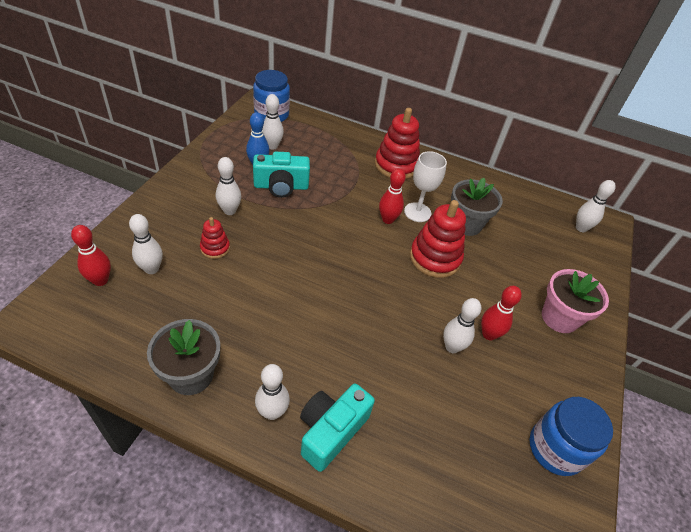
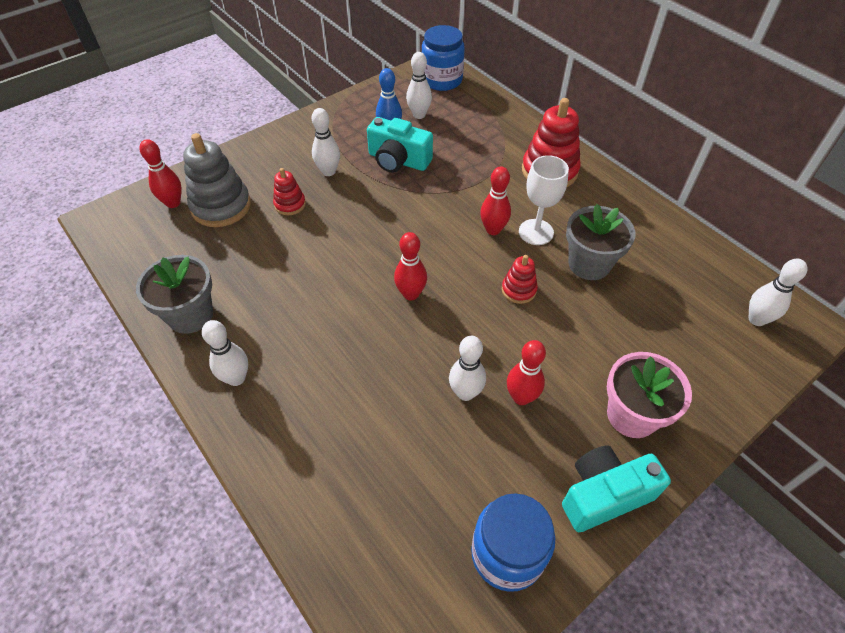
camera: 35 degrees right, 5 degrees up
(151, 269) = (221, 206): white bowling pin -> grey stacking toy
(331, 431) = (277, 420): turquoise camera -> turquoise camera (604, 495)
(363, 288) = (411, 294): none -> red bowling pin
(435, 258) = (518, 290): red stacking toy -> red stacking toy, size x0.53

